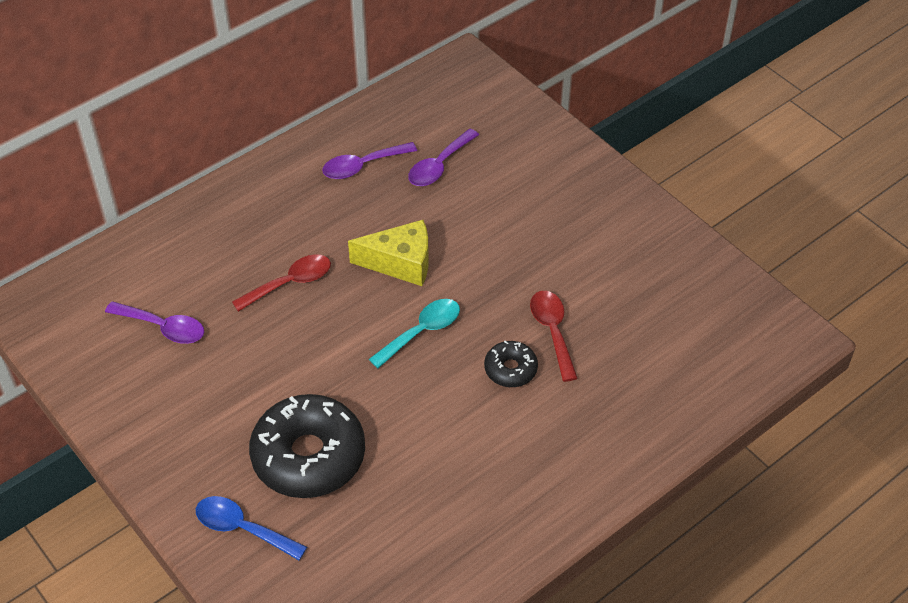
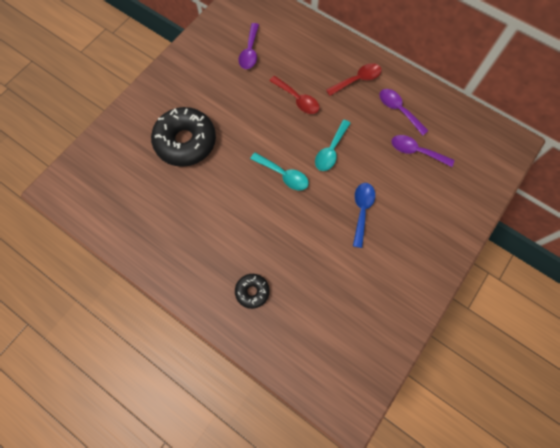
camera: 75 degrees right, 20 degrees up
(243, 528) = (136, 125): blue spoon -> blue spoon (362, 211)
(400, 263) = (331, 150): yellow cheese -> turquoise spoon
(510, 369) = (270, 230): black donut -> black donut (252, 291)
(553, 332) = (305, 248): red spoon -> red spoon (357, 80)

